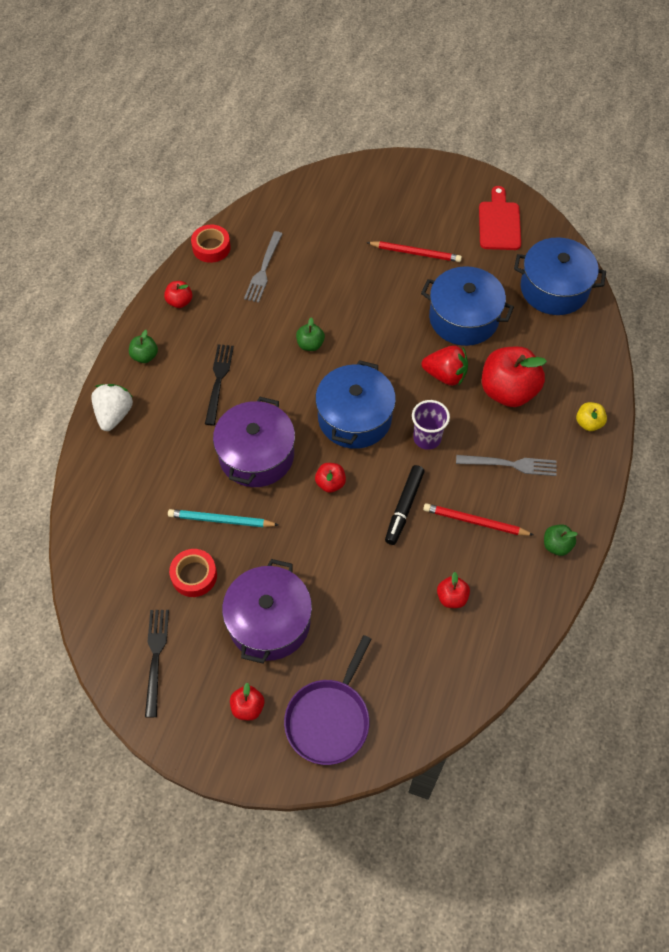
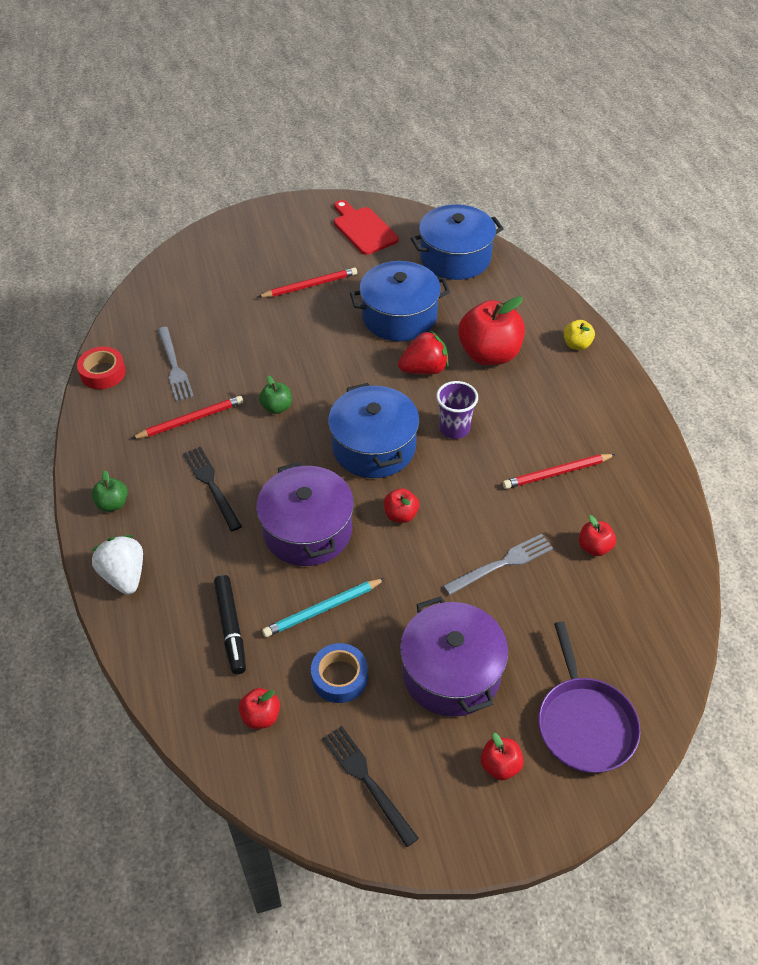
camera: 35 degrees left, 10 degrees down
(180, 302) = (109, 436): red apple -> red apple (261, 716)
(194, 575) = (339, 677): red tape -> blue tape
(242, 320) = (190, 420): none -> red pencil
(404, 507) = (485, 497): black marker -> black marker (230, 628)
(510, 464) = (544, 411): grey fork -> grey fork (502, 564)
(556, 545) = (639, 453): green apple -> none

